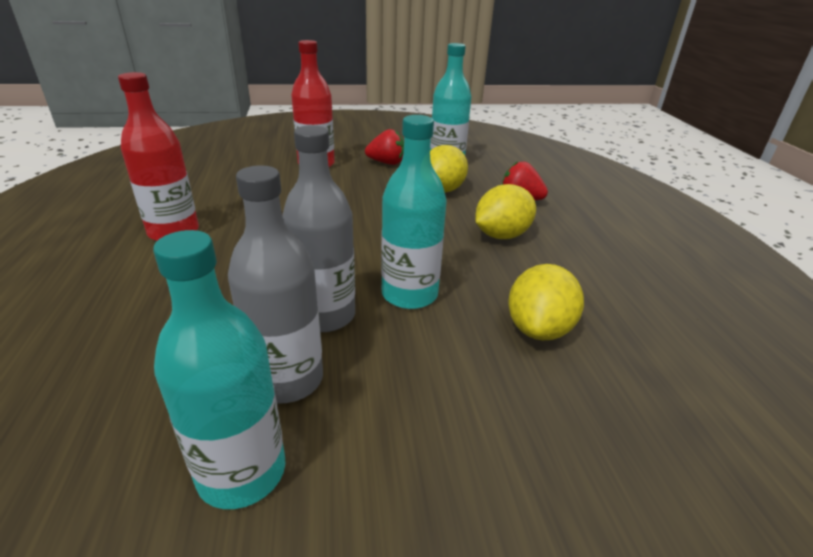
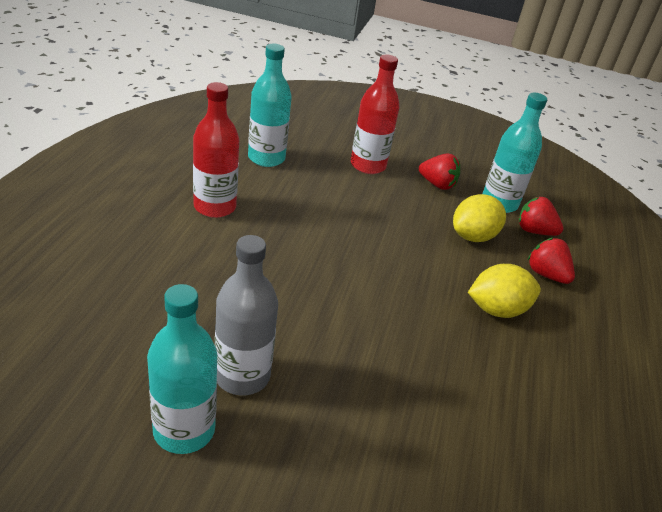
camera: 20 degrees right, 5 degrees up
(325, 315) = (295, 332): grey bottle -> none
(409, 294) = (373, 339): turquoise bottle -> turquoise bottle (266, 158)
(487, 174) = (534, 231): none -> red strawberry
(538, 329) = (464, 415): yellow lemon -> none

